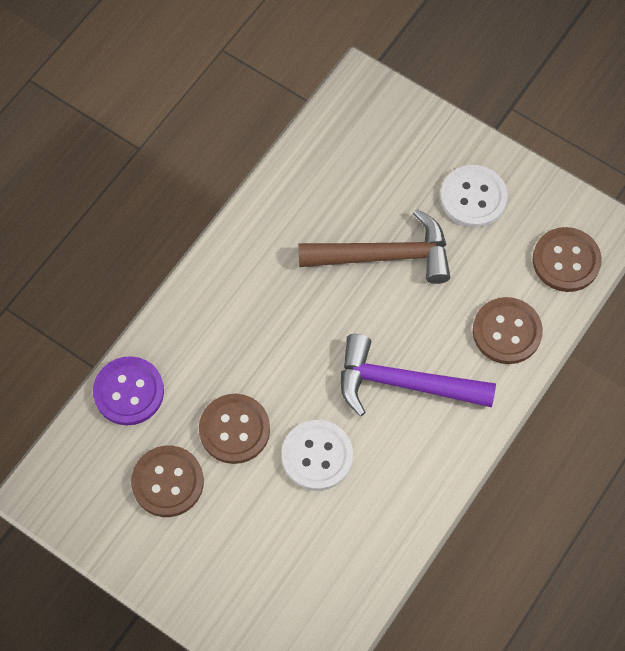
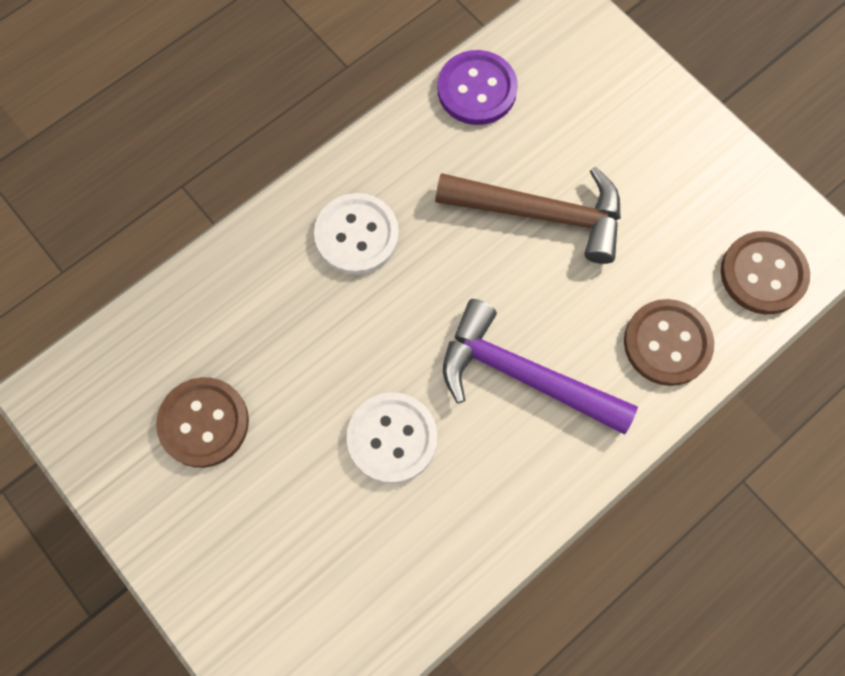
camera: 15 degrees right, 5 degrees up
(129, 392) = (192, 301): purple button -> purple button (477, 89)
(234, 429) = (302, 379): brown button -> none
(473, 197) = (667, 170): white button -> white button (357, 235)

